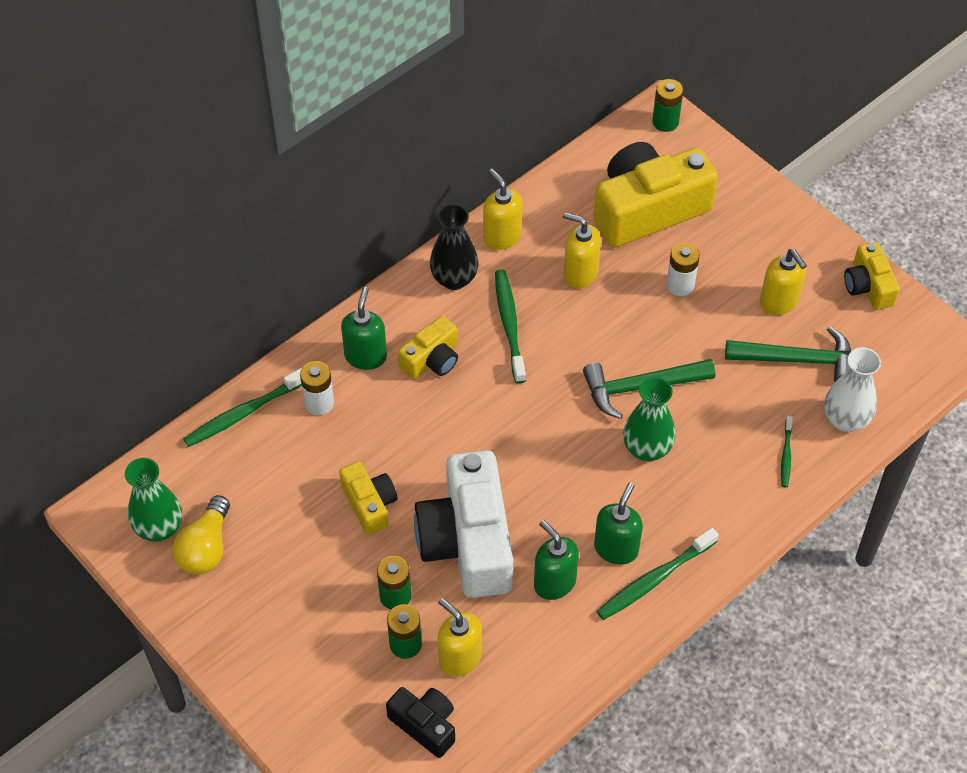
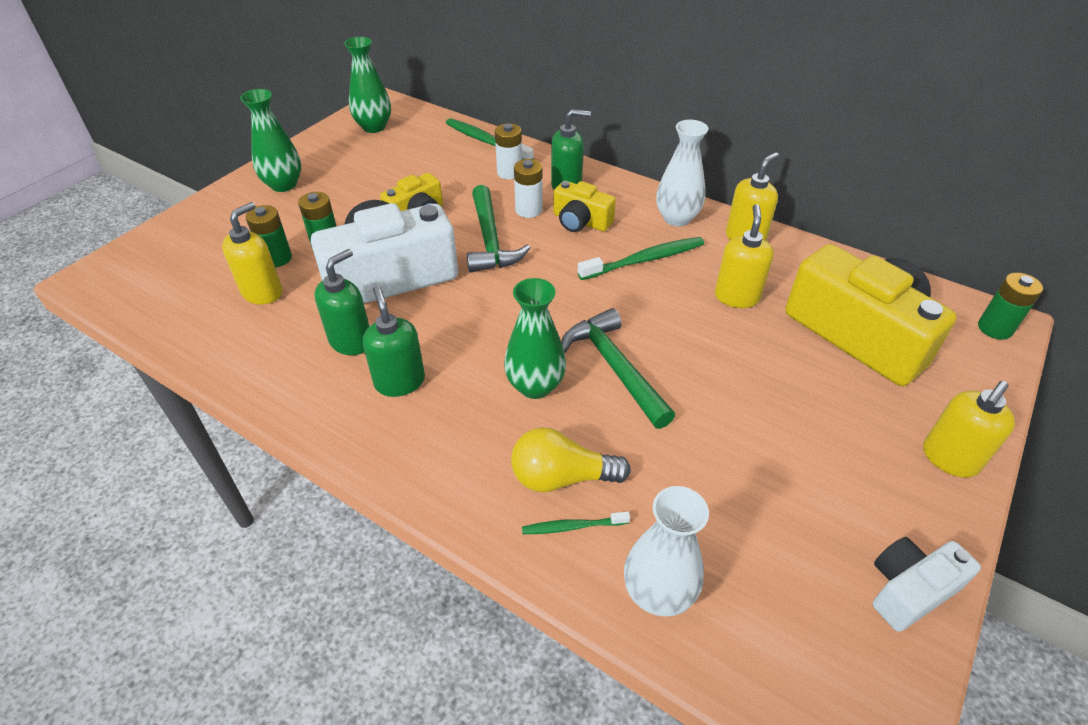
camera: 75 degrees right, 10 degrees down
(206, 547) = (360, 148): yellow light bulb -> yellow light bulb (562, 477)
(260, 635) = (283, 185): none -> green vase
(425, 725) = (193, 284): black camera -> none
(454, 279) = (676, 218): black vase -> white vase
(616, 548) = (399, 381): green soap dispenser -> green soap dispenser turned 120 degrees counterclockwise
(655, 579) = (365, 421): green toothbrush -> none
(680, 285) = (774, 378): white battery -> white battery (528, 210)
(779, 302) = (810, 481): yellow soap dispenser -> yellow soap dispenser (949, 458)
(798, 360) = (730, 517): green hammer -> green hammer (490, 240)
(868, 286) = (909, 590): yellow camera -> white camera

